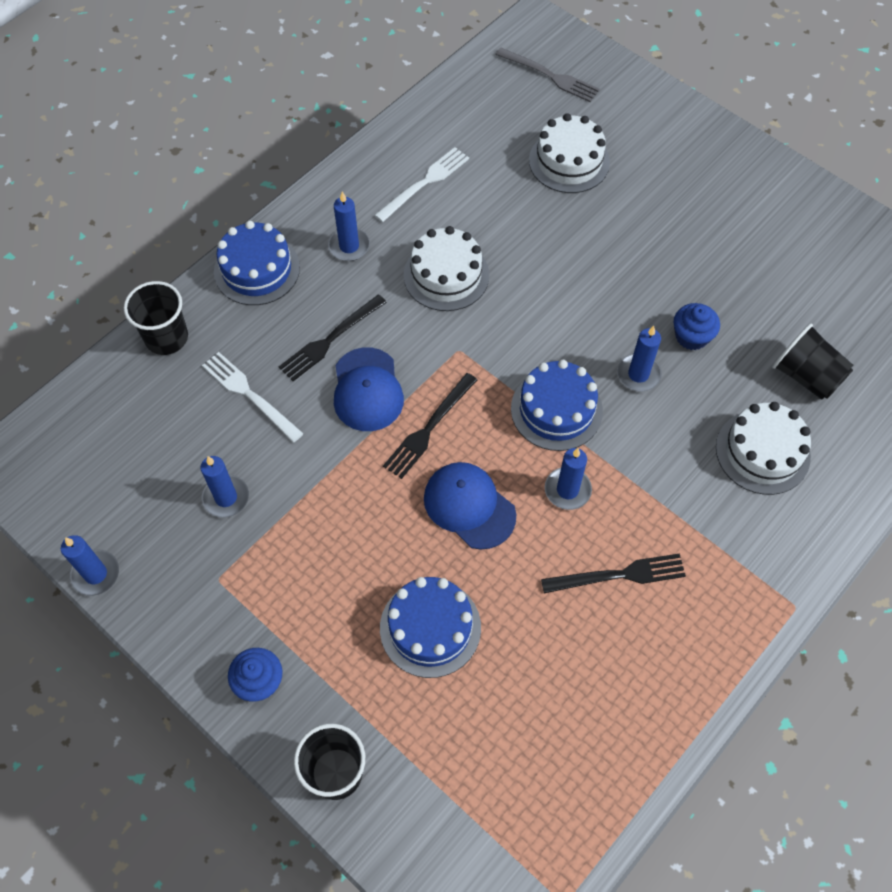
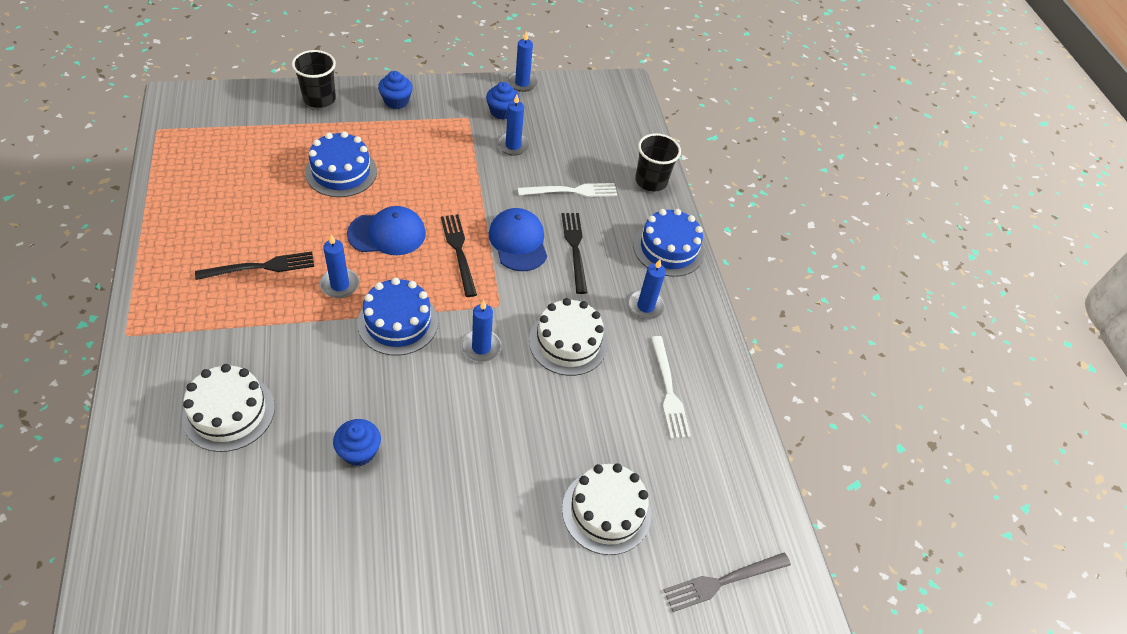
camera: 120 degrees right, 10 degrees down
(174, 553) = (502, 111): none -> blue cupcake
(367, 390) = (518, 242): blue cap -> blue cap turned 45 degrees clockwise
(619, 575) = (261, 267): black fork -> black fork turned 135 degrees counterclockwise
(638, 374) = (369, 390): blue candle -> blue candle (481, 347)
(806, 376) = (241, 500): black cup -> none

